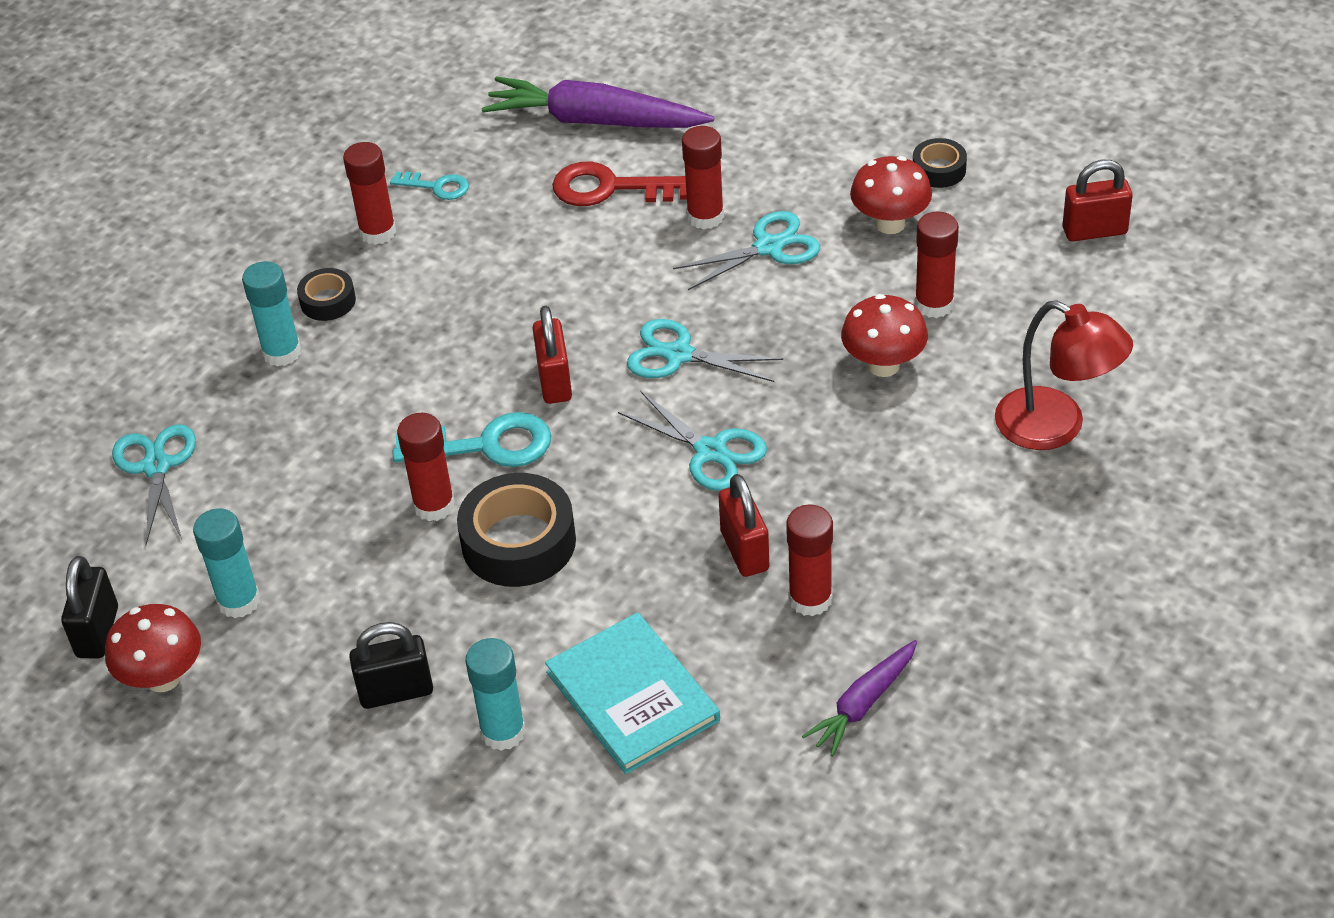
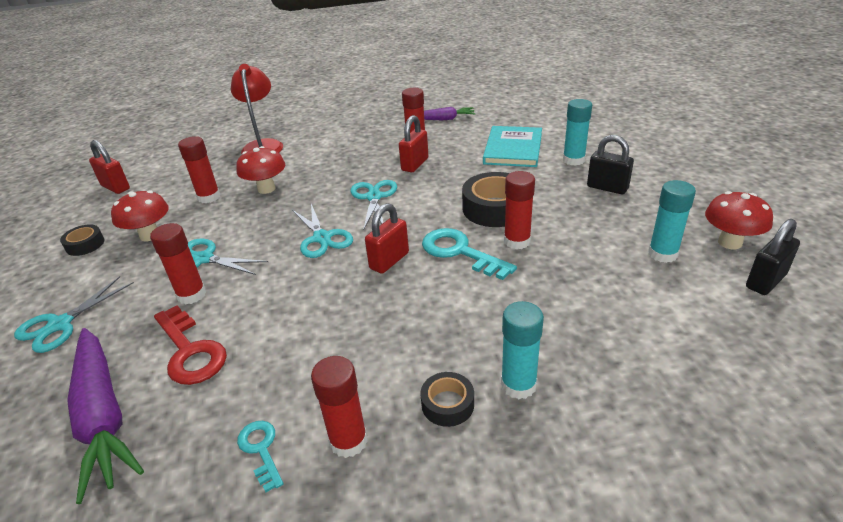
camera: 135 degrees left, 10 degrees down
(156, 466) = (674, 358): turquoise scissors -> turquoise scissors (60, 324)

